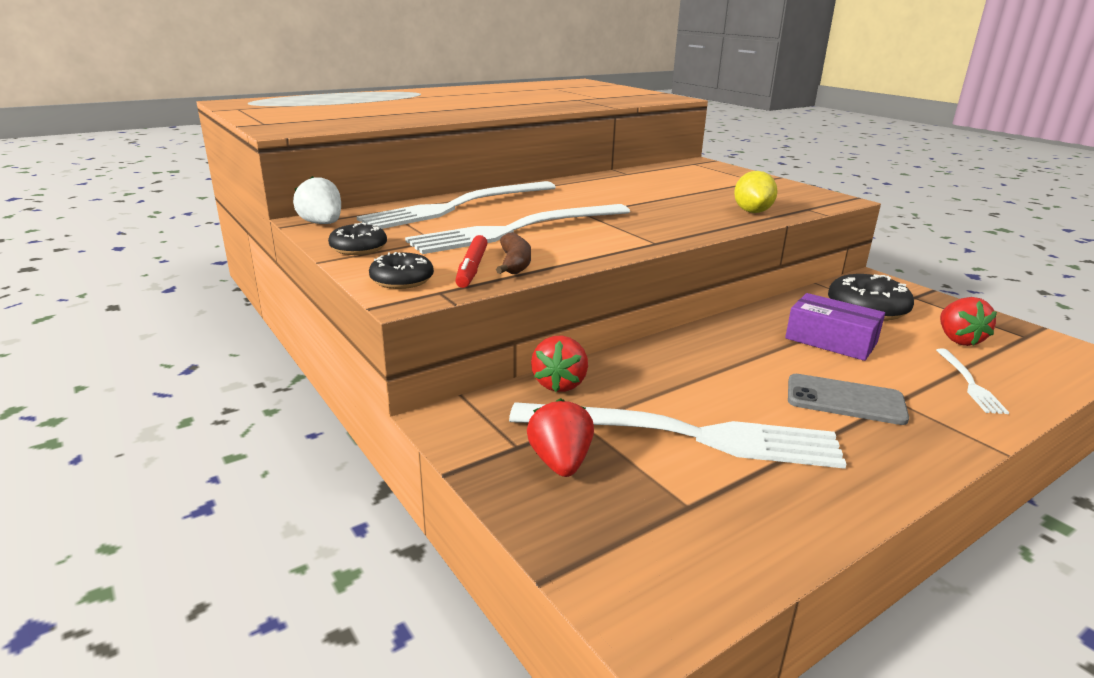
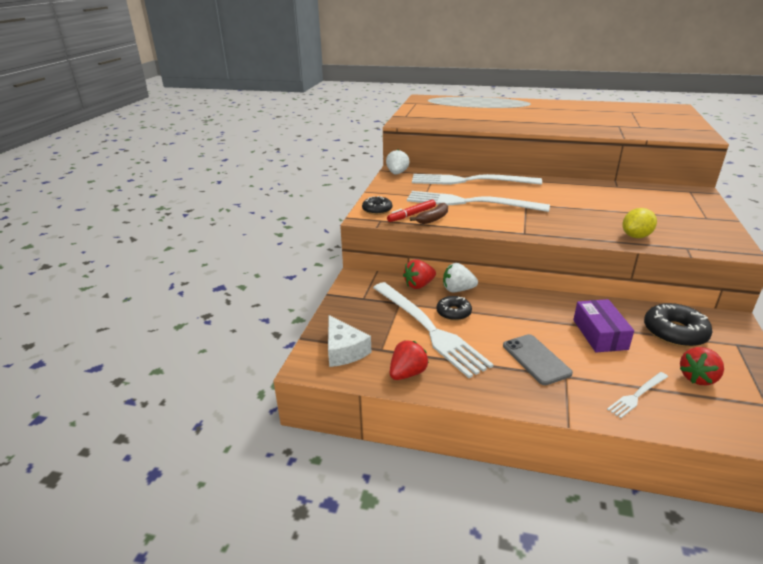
camera: 50 degrees right, 5 degrees up
(358, 248) = (389, 190): black donut -> black donut (453, 313)
(560, 462) = (366, 311): red strawberry -> red strawberry (407, 373)
(617, 365) = (458, 290): none -> white strawberry
(647, 547) = (344, 350): none -> white cheese

